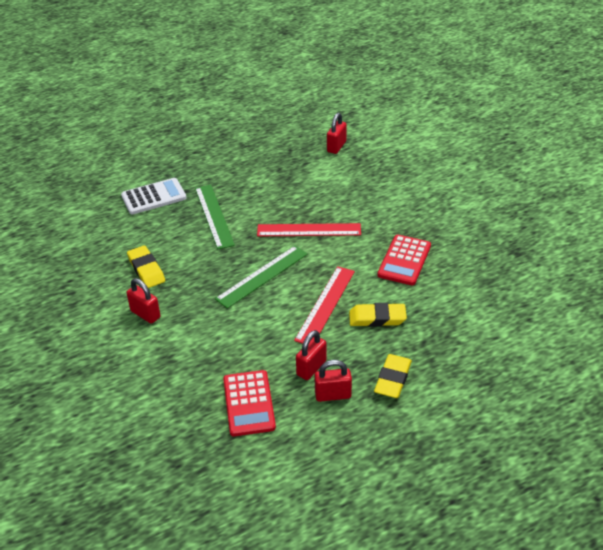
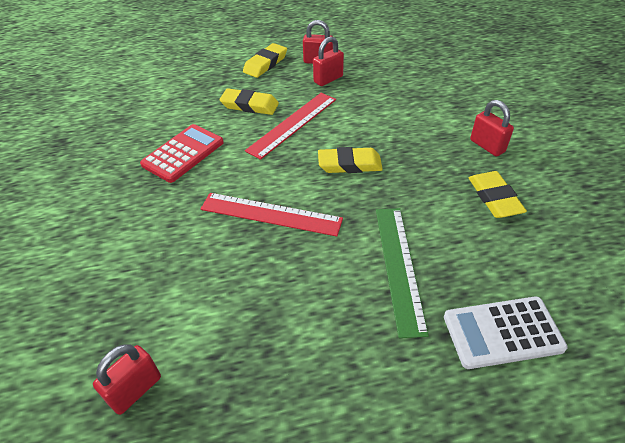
camera: 165 degrees left, 5 degrees up
(249, 403) = (387, 65): red calculator -> none
(262, 276) = (349, 164): green ruler -> yellow eraser

